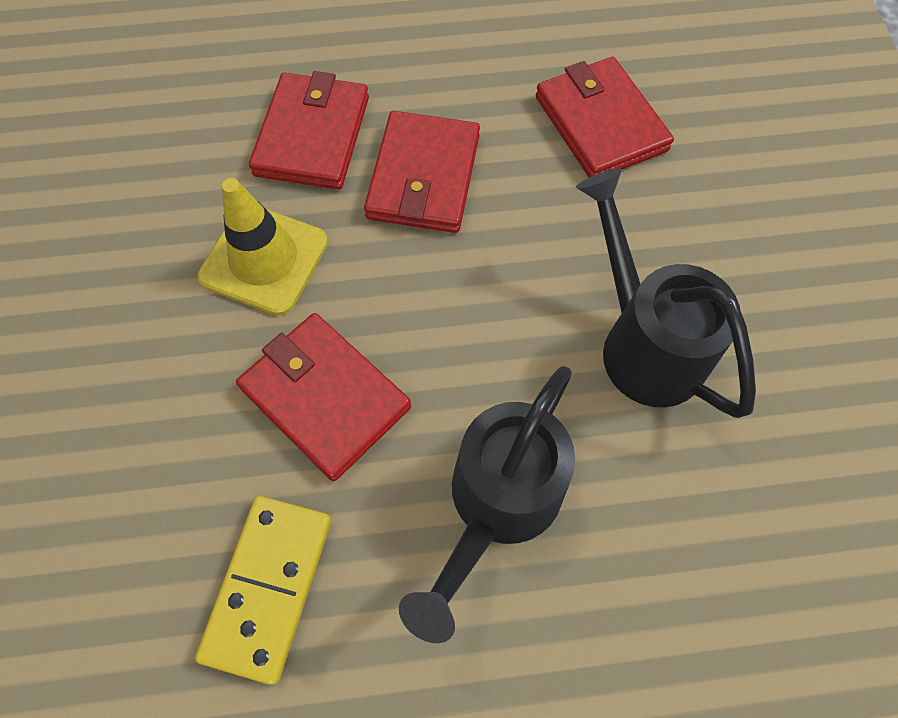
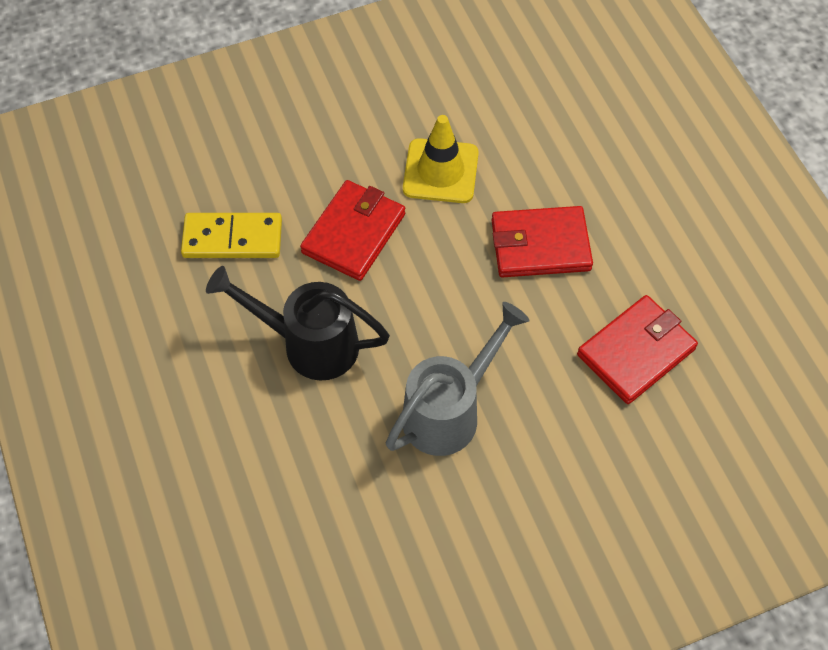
camera: 75 degrees right, 5 degrees down
(312, 136) = (550, 169): red wallet -> none
(643, 343) = (449, 411): black watering can -> grey watering can

